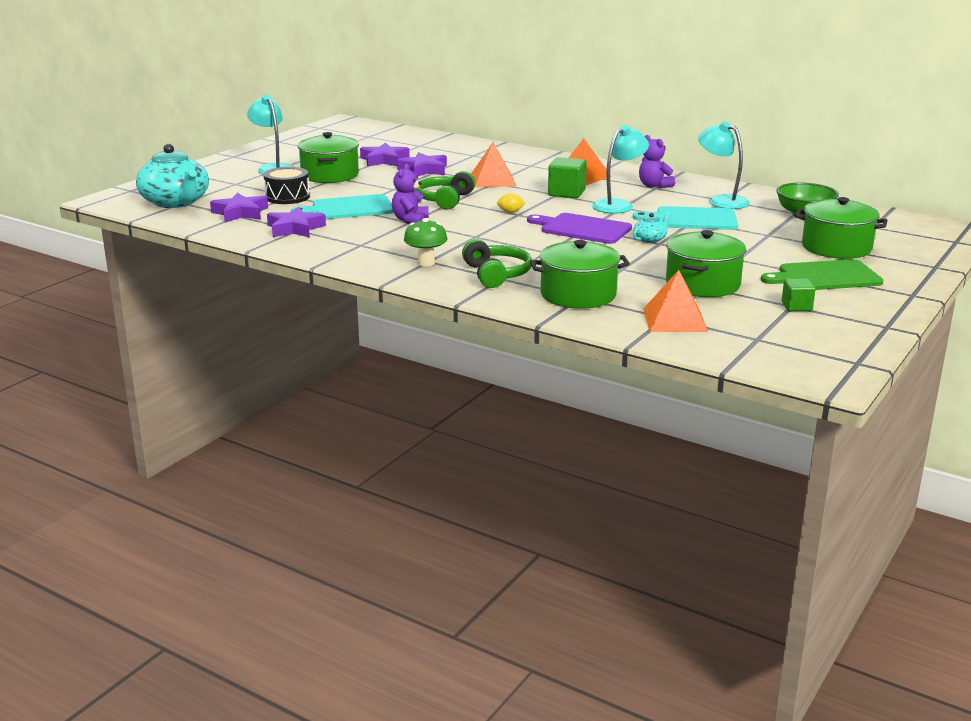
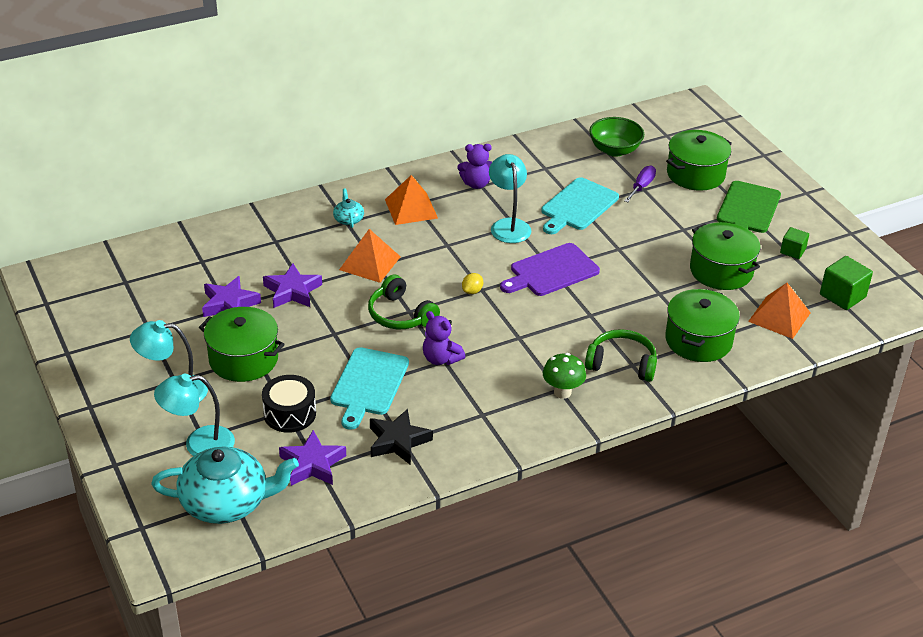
camera: 60 degrees left, 15 degrees up
(295, 228) = (398, 441): purple star -> black star
(566, 193) = (449, 237): green cube -> green cube (842, 296)
(650, 239) = (606, 249): turquoise teapot -> turquoise teapot (348, 219)
(721, 201) = (546, 170): turquoise lamp -> turquoise lamp (199, 444)
(770, 233) = (641, 186): none -> purple screwdriver

